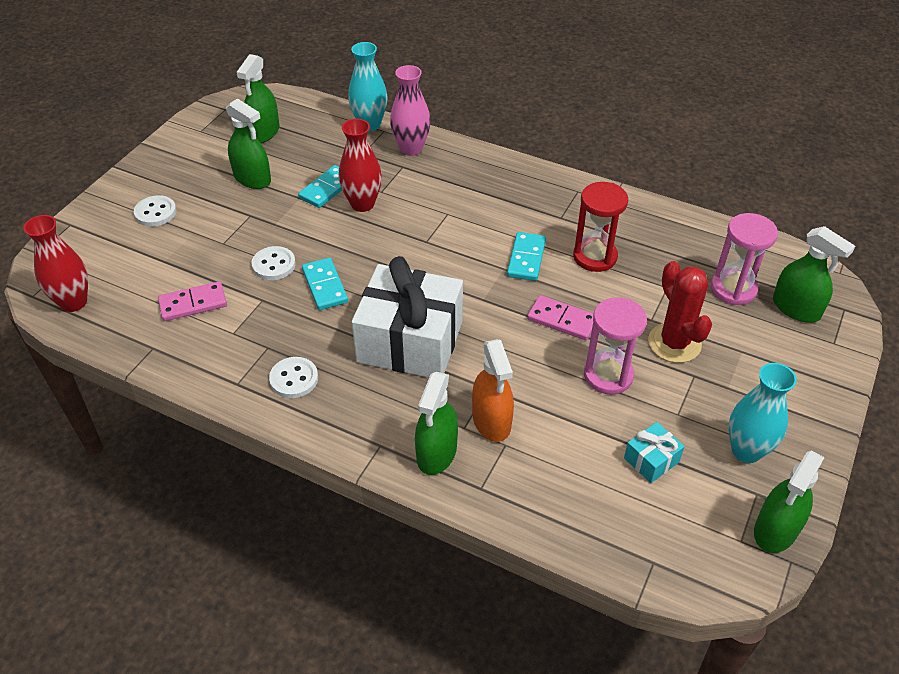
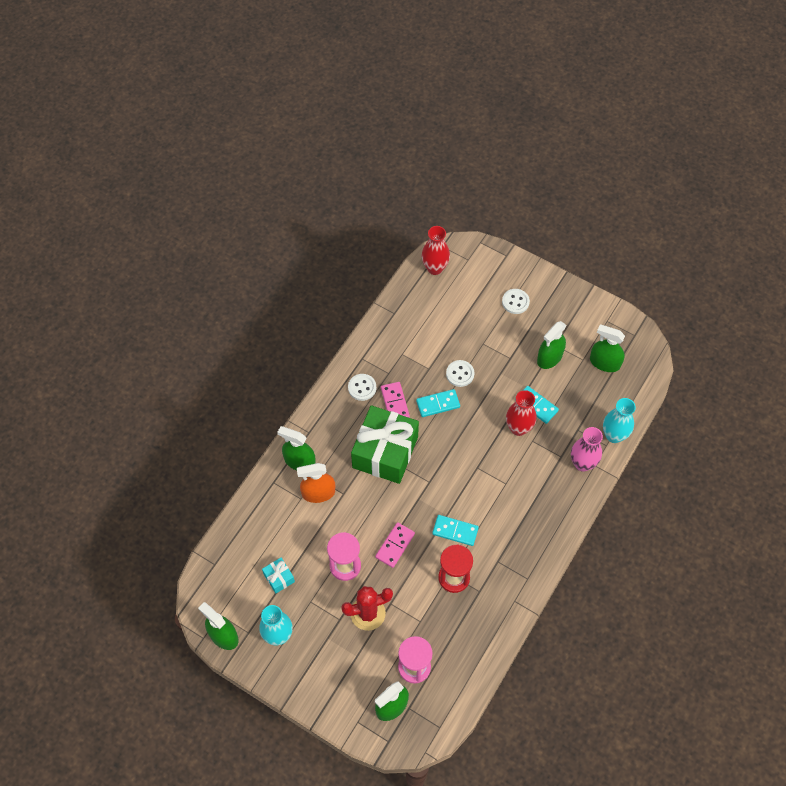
camera: 95 degrees right, 15 degrees up
(193, 304) = (428, 331): pink domino -> pink domino (394, 403)
(410, 341) = (385, 452): white gift -> green gift

